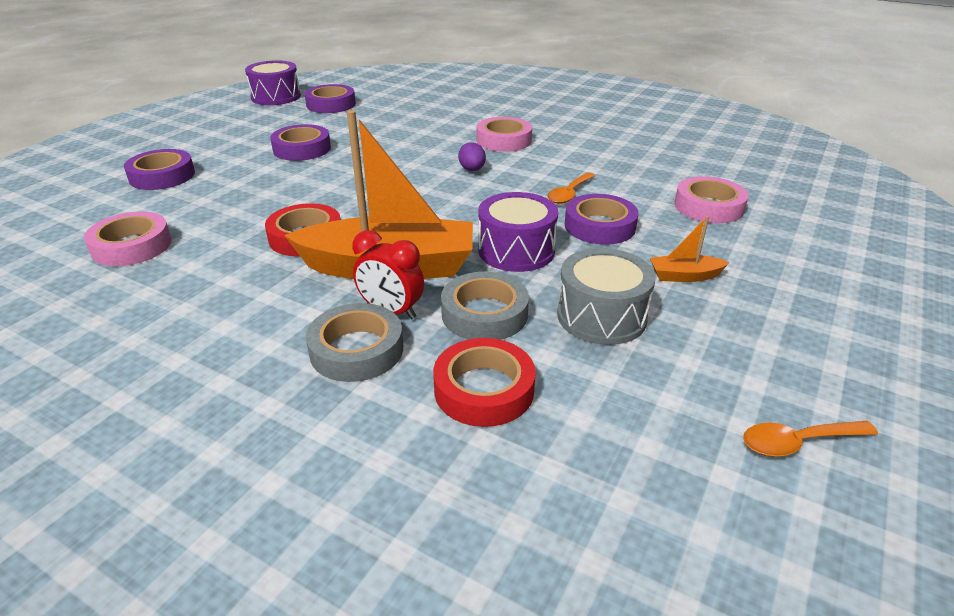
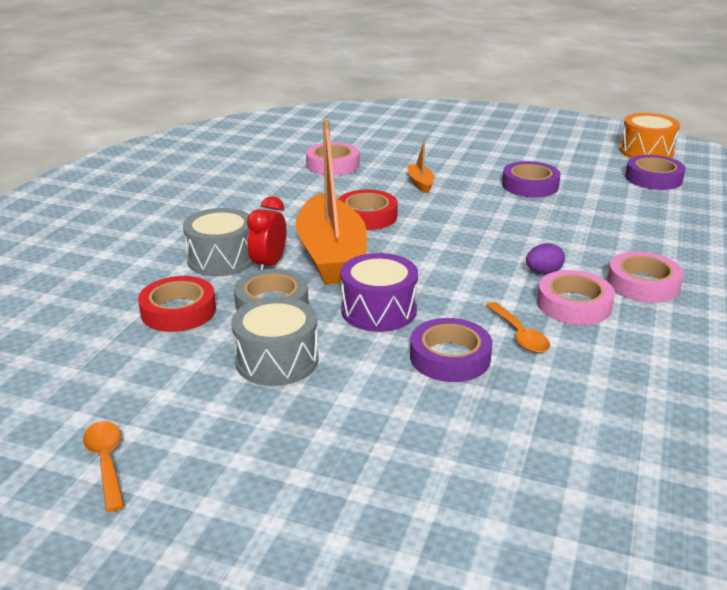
camera: 80 degrees right, 5 degrees down
(162, 176) = (440, 148): purple tape -> none
(276, 97) = (646, 151): purple drum -> orange drum
(357, 350) = (221, 259): grey tape -> grey drum
(569, 194) = (520, 335): orange spoon -> orange spoon turned 135 degrees counterclockwise
(684, 276) = (360, 413): orange boat -> orange boat (420, 183)
(708, 207) = (545, 444): pink tape -> pink tape (573, 304)

